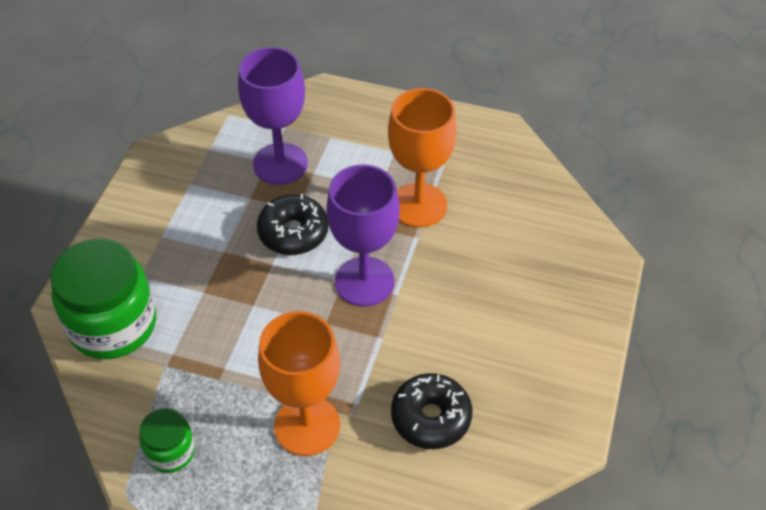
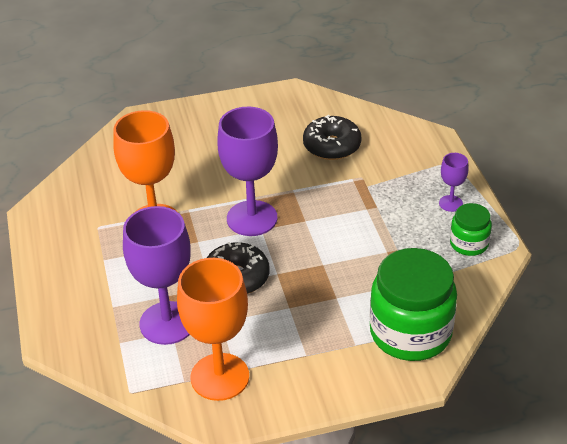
camera: 120 degrees left, 10 degrees down
(242, 477) = (450, 203): none -> purple goblet
(307, 425) = (389, 193): orange goblet -> orange goblet (220, 377)

